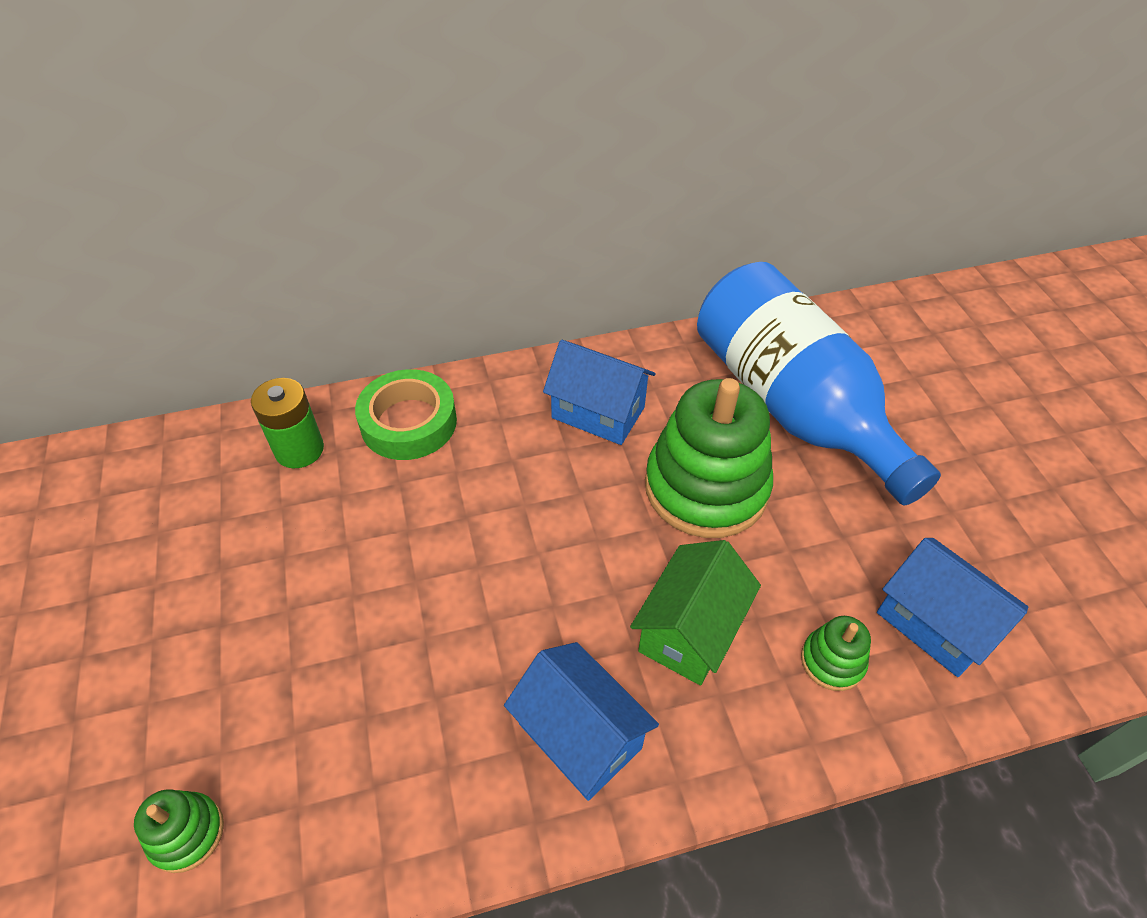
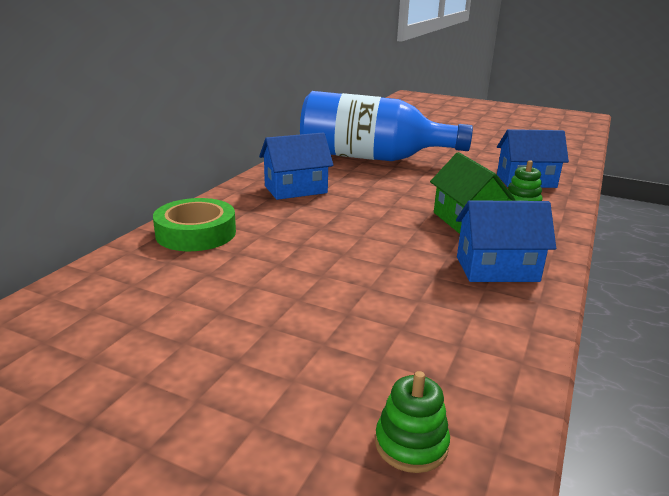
camera: 50 degrees left, 25 degrees down
(299, 450) = (139, 273): green battery -> none
(706, 487) = (387, 188): green stacking toy -> none

